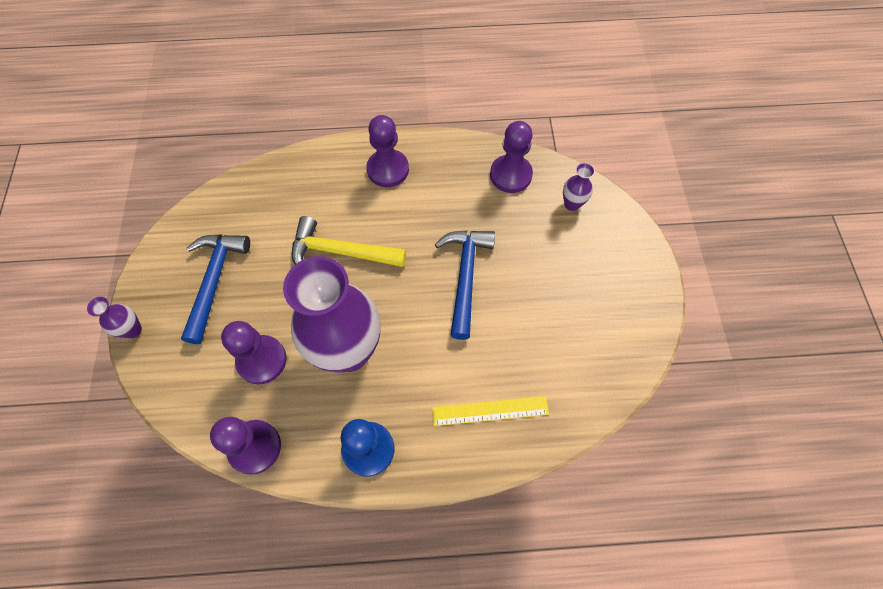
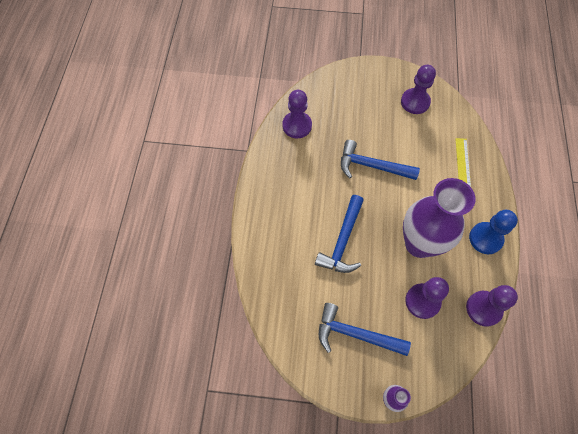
camera: 80 degrees left, 0 degrees up
(340, 252) = (342, 241): yellow hammer -> blue hammer
(388, 169) = (276, 201): purple pawn -> purple pawn (415, 102)
(572, 204) = (326, 96): purple vase -> none

